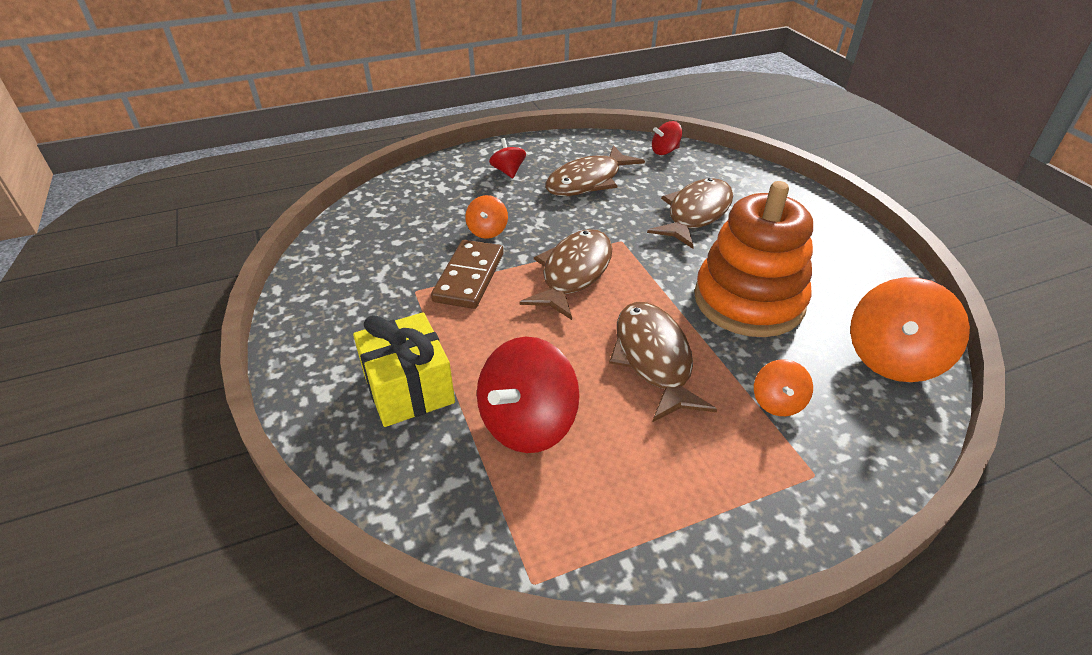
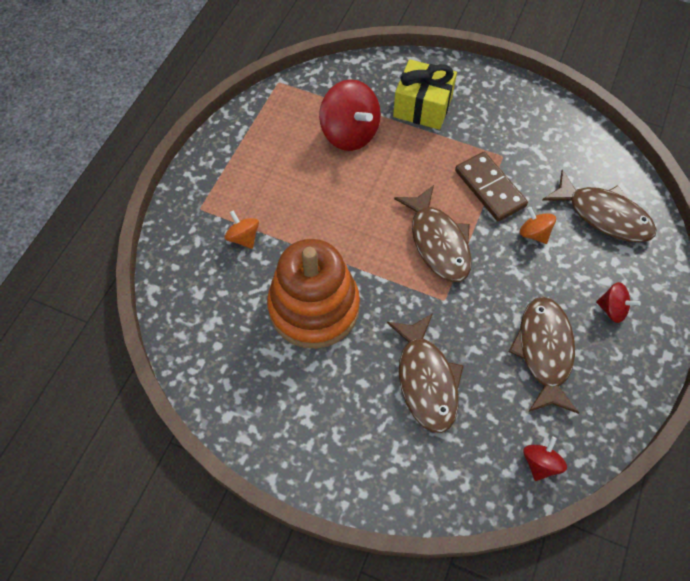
camera: 135 degrees right, 20 degrees up
(527, 423) = (350, 133): red spinning top -> red spinning top turned 150 degrees clockwise
(654, 359) = (328, 215): brown fish -> brown fish (603, 215)
(893, 358) = (197, 325): orange spinning top -> none

